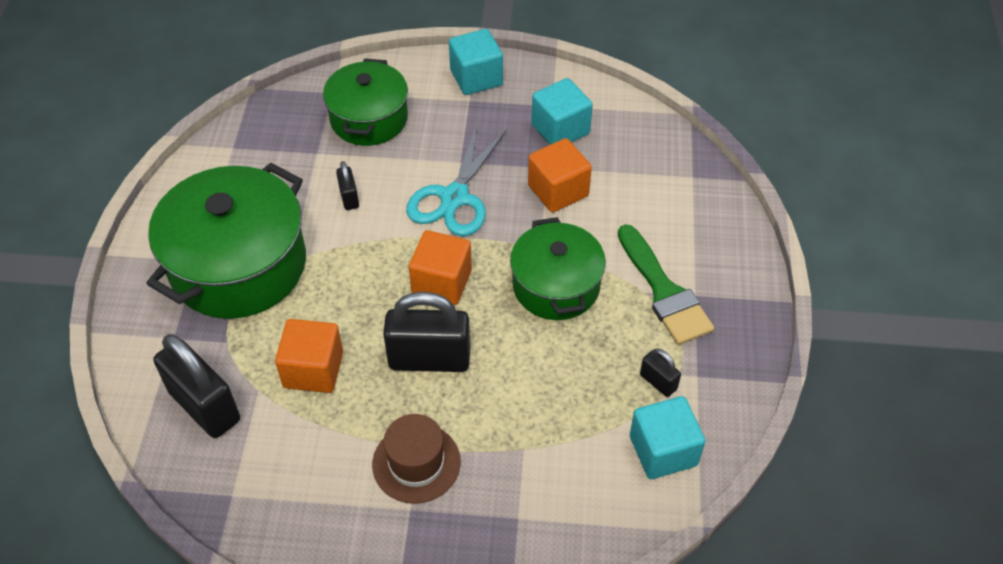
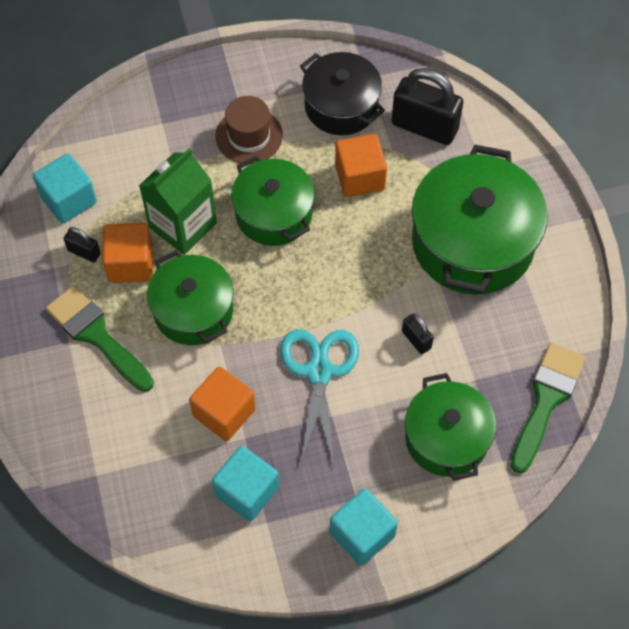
camera: 160 degrees right, 10 degrees up
(265, 121) = (546, 400): none -> green brush
(285, 466) = (341, 106): none -> black pot
(429, 359) = (273, 214): black padlock -> green pot
(442, 282) = (293, 282): orange cube -> orange cube (130, 263)
(536, 377) = (182, 225): none -> green carton

